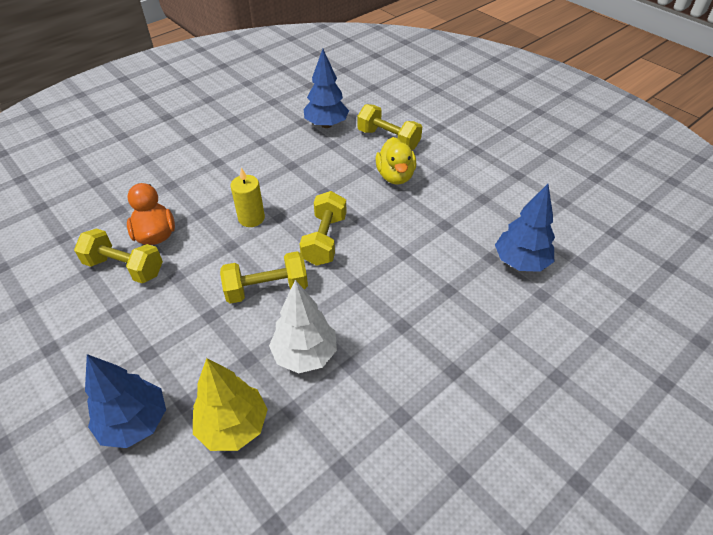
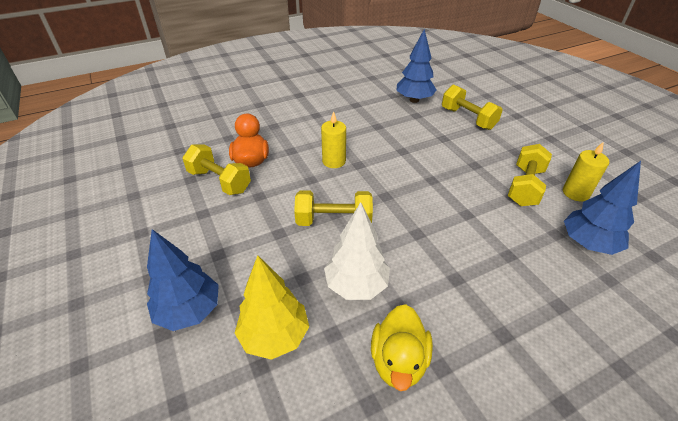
camera: 15 degrees right, 5 degrees down
(324, 240) = (395, 189): yellow dumbbell -> yellow dumbbell (525, 187)
(395, 176) = (469, 148): yellow duck -> yellow duck (398, 361)
(505, 209) = (575, 193): none -> yellow candle

